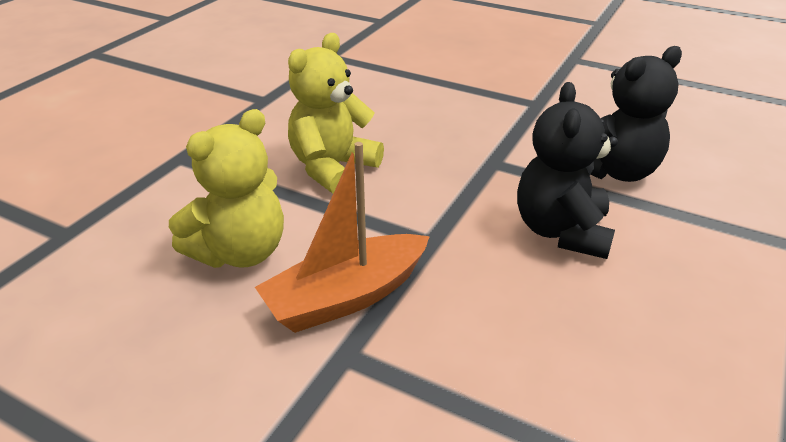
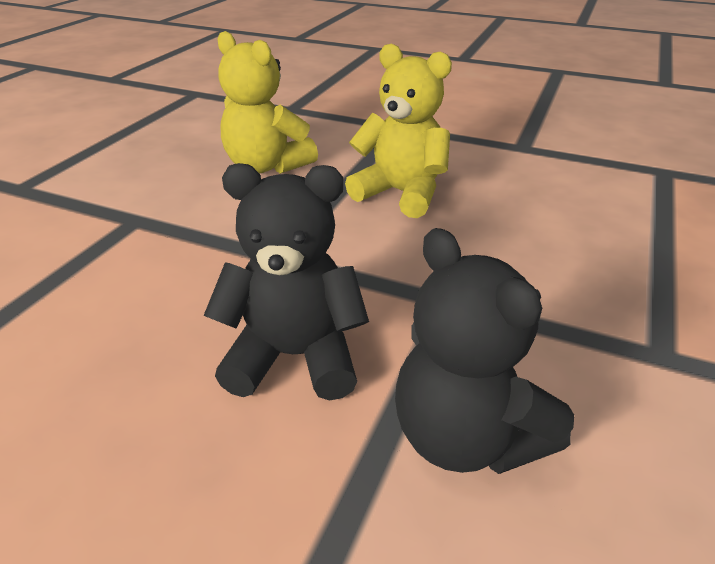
camera: 85 degrees right, 0 degrees up
(346, 297) = (202, 215): orange boat -> none

